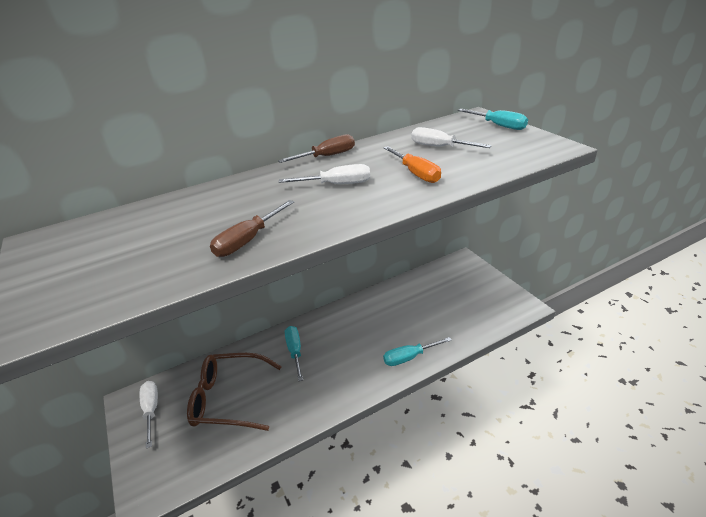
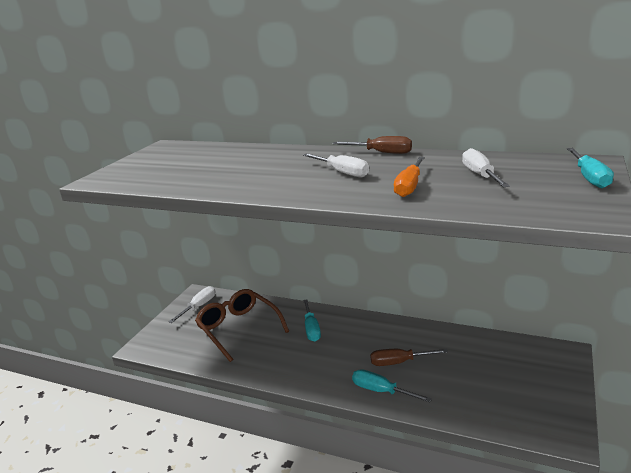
camera: 50 degrees right, 10 degrees down
(248, 240) = (229, 183): brown screwdriver -> brown screwdriver (399, 362)
(295, 351) = (311, 329): turquoise screwdriver -> turquoise screwdriver turned 135 degrees clockwise

